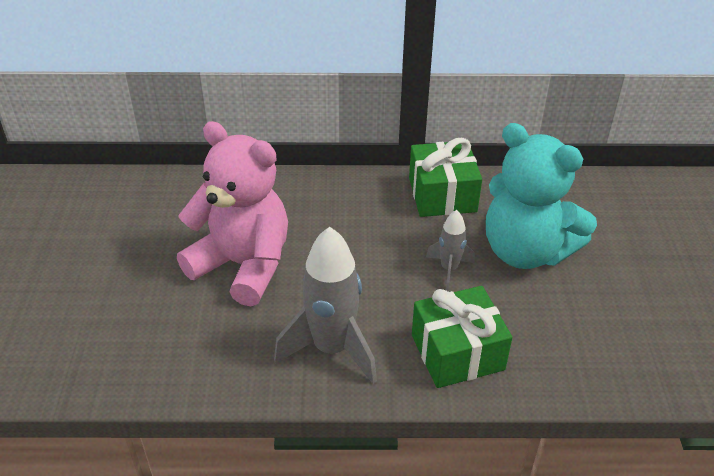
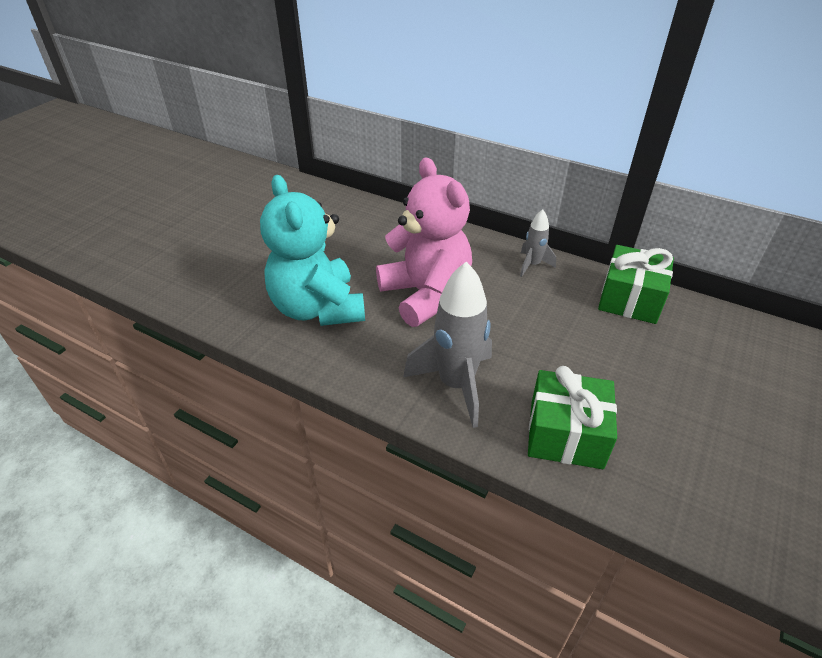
camera: 30 degrees right, 0 degrees up
(449, 269) = (600, 361): grey rocket -> grey rocket (532, 265)
(526, 251) = (686, 374): turquoise teddy bear -> turquoise teddy bear (318, 308)

